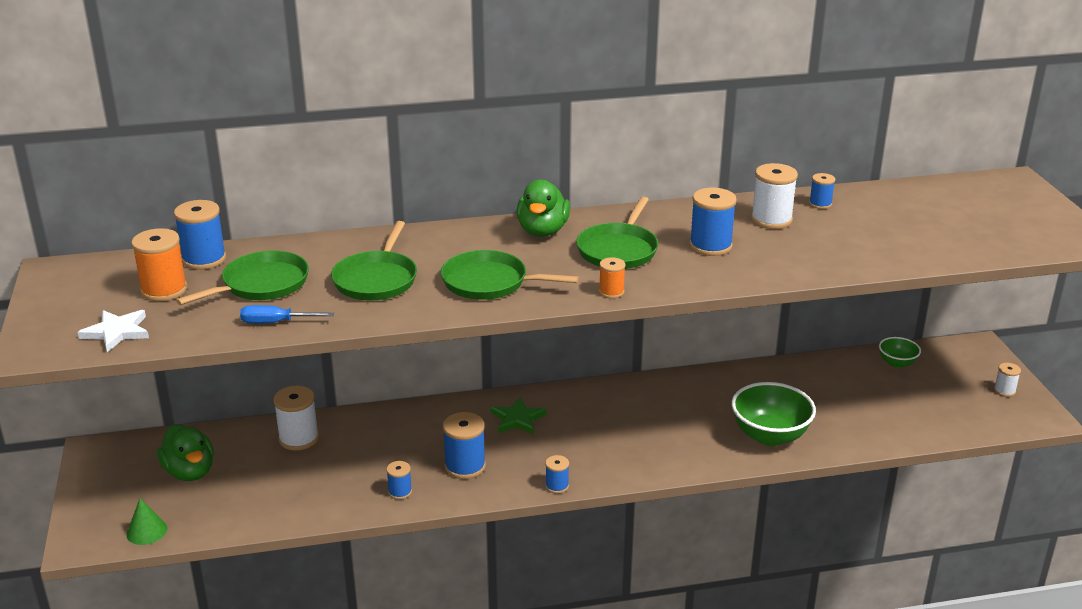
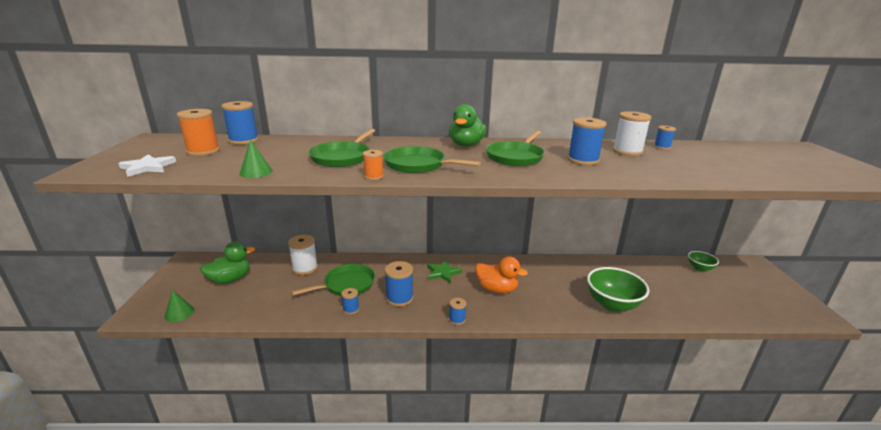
camera: 10 degrees right, 5 degrees down
(190, 472) = (230, 279): green duck -> green duck turned 105 degrees counterclockwise
(261, 284) = (266, 153): green pan -> green pan (347, 284)
(276, 322) = (256, 172): blue screwdriver -> green cone
(604, 435) = (496, 289): none -> orange duck
(611, 292) = (505, 177): orange spool -> orange spool (374, 176)
(1004, 391) = (783, 294): white spool -> none

